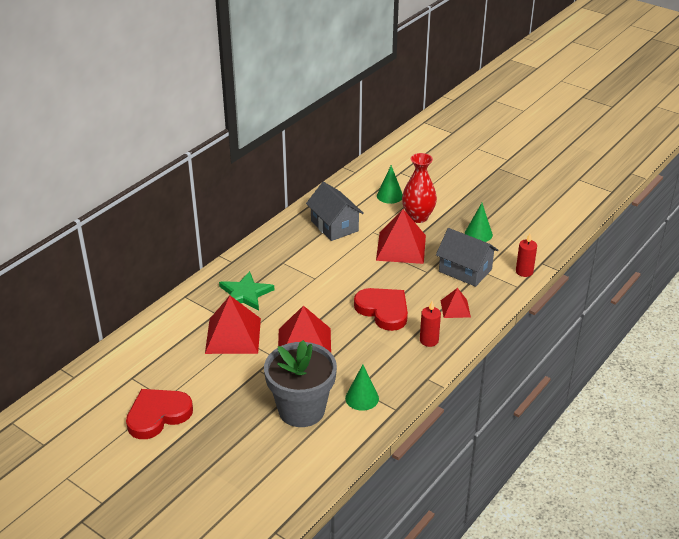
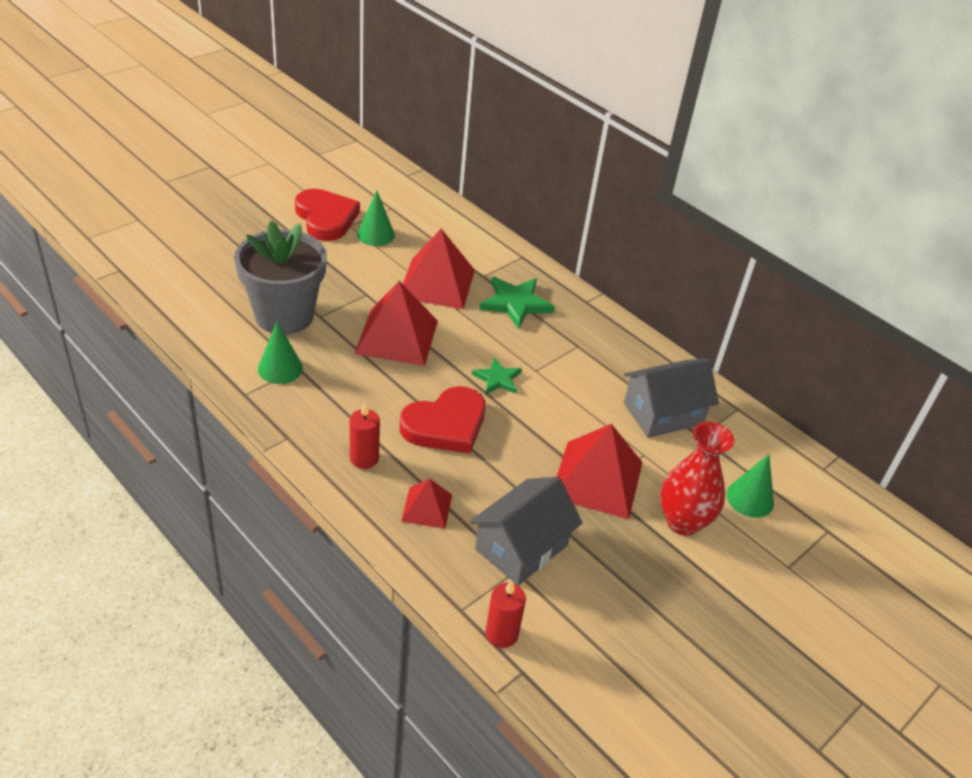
camera: 95 degrees right, 5 degrees up
(330, 293) = (497, 379): none -> green star
(478, 234) = (625, 596): green cone -> green cone (376, 235)

